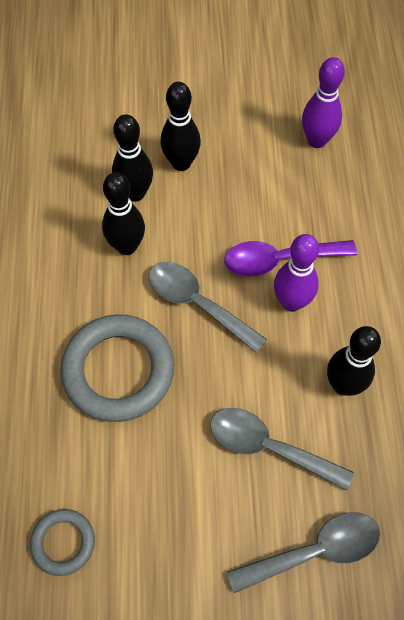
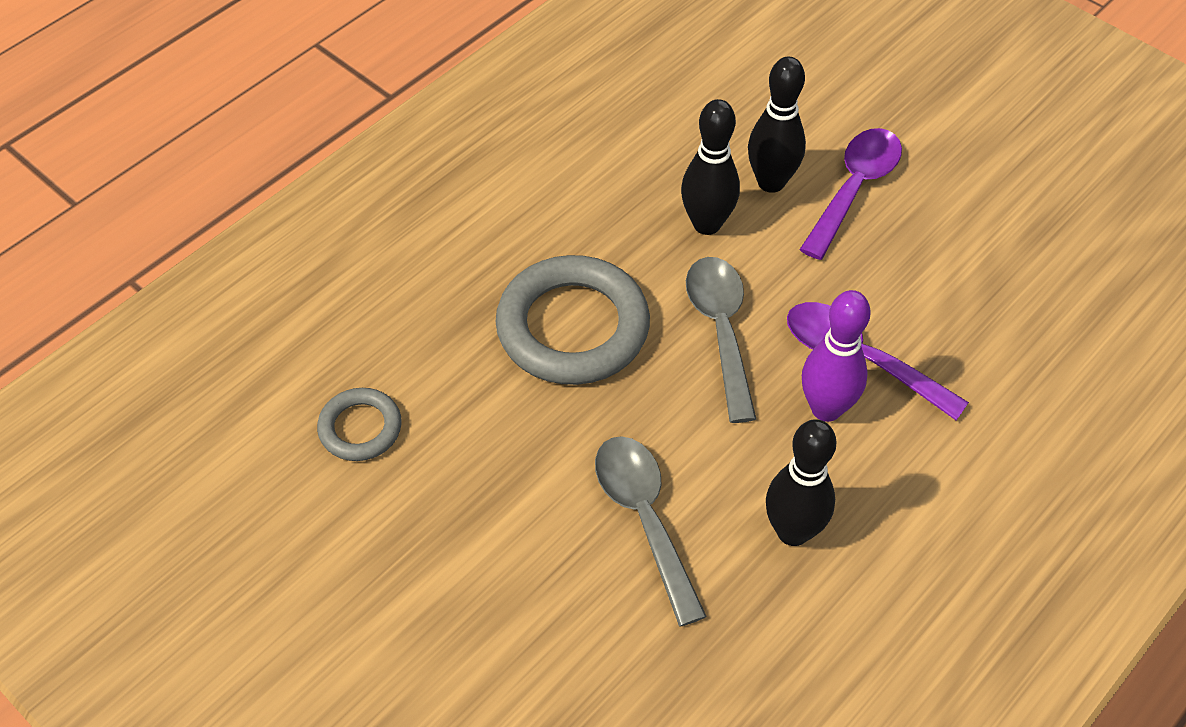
camera: 45 degrees right, 10 degrees down
(181, 163) = (854, 189): black bowling pin -> purple spoon
(314, 551) = (582, 650): grey spoon -> none
(317, 140) = (1043, 276): purple bowling pin -> none

